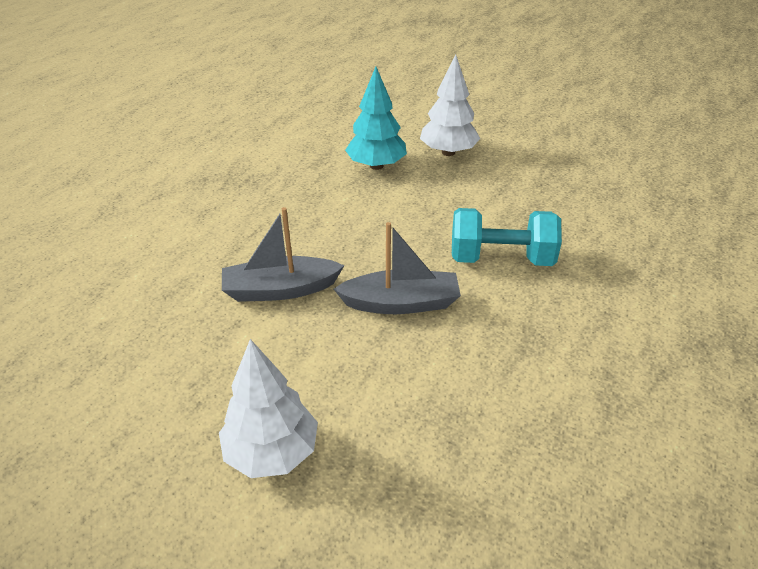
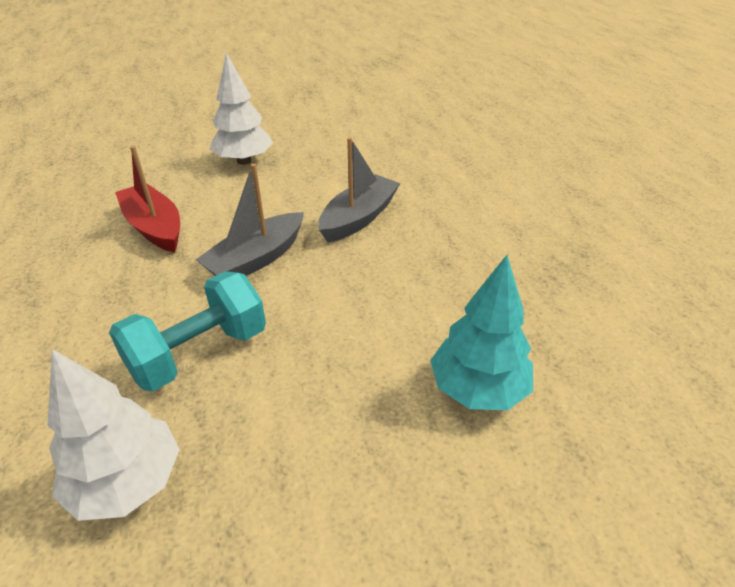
camera: 135 degrees right, 0 degrees up
(448, 152) = (431, 497): white tree -> white tree (127, 482)
(456, 400) = (154, 227): none -> red boat

